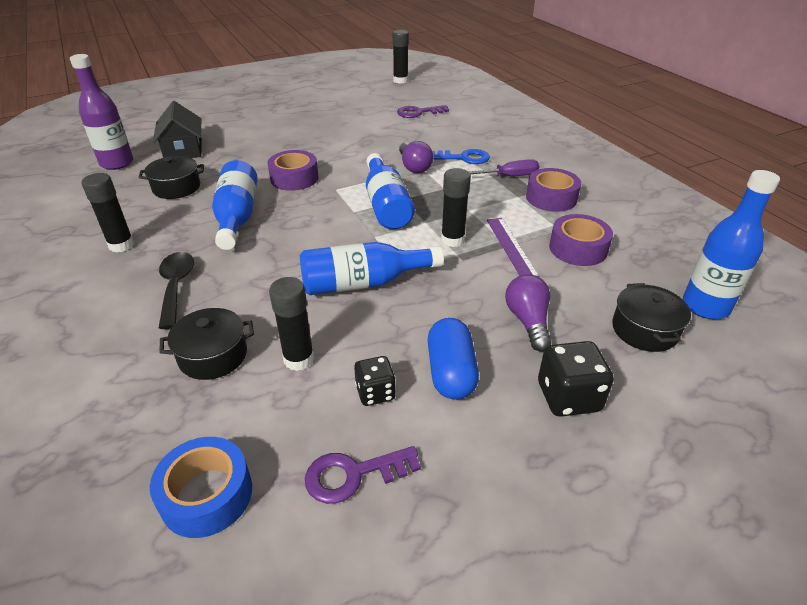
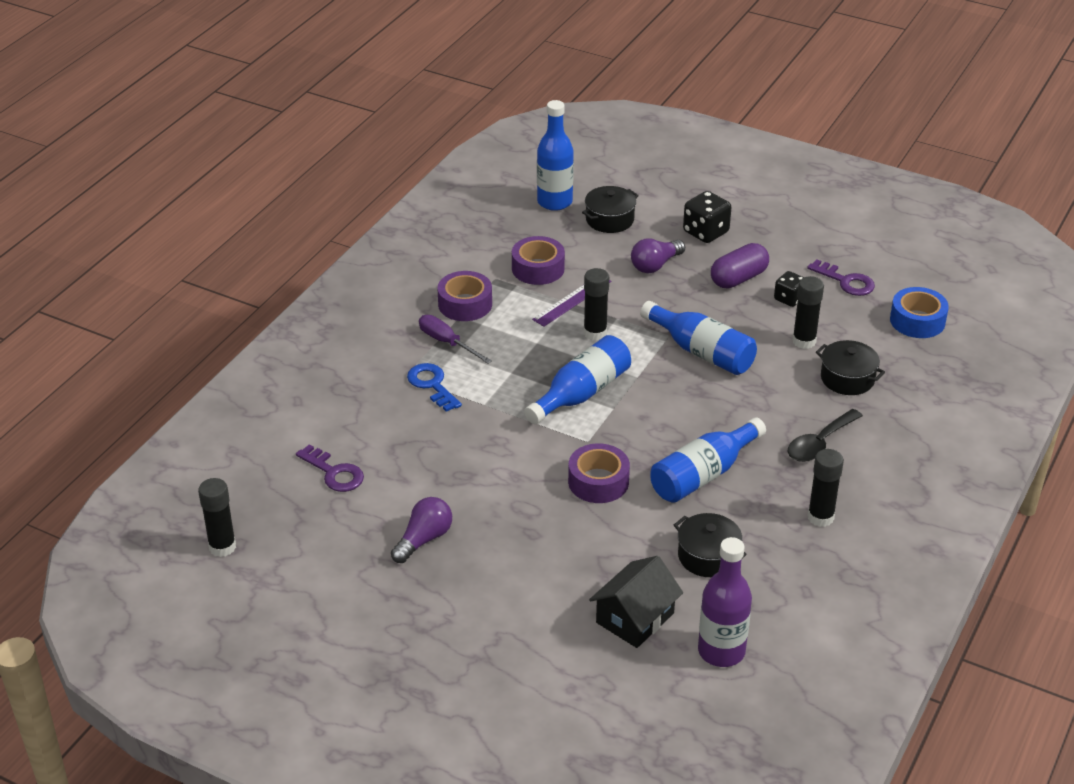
camera: 125 degrees left, 0 degrees up
(414, 167) = (487, 411): purple light bulb -> purple light bulb (424, 539)
(451, 372) = (738, 278): blue capsule -> purple capsule

